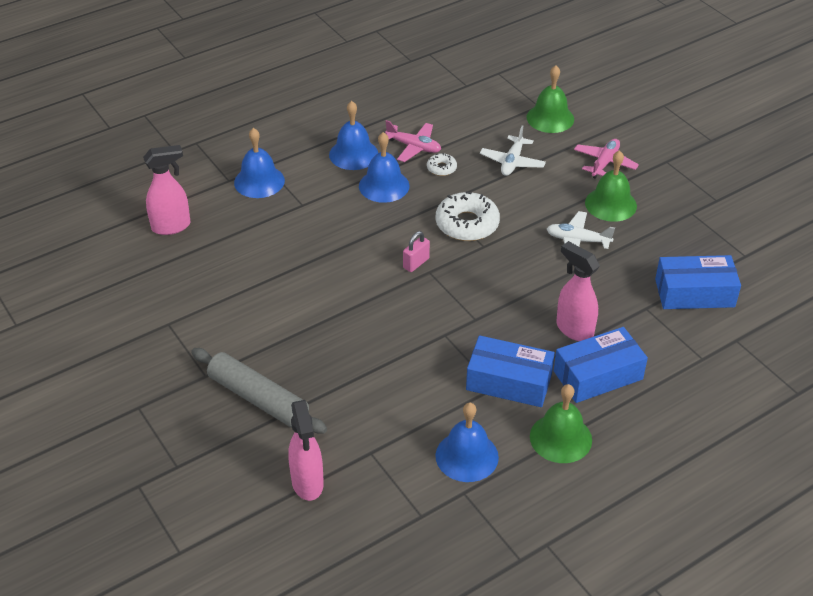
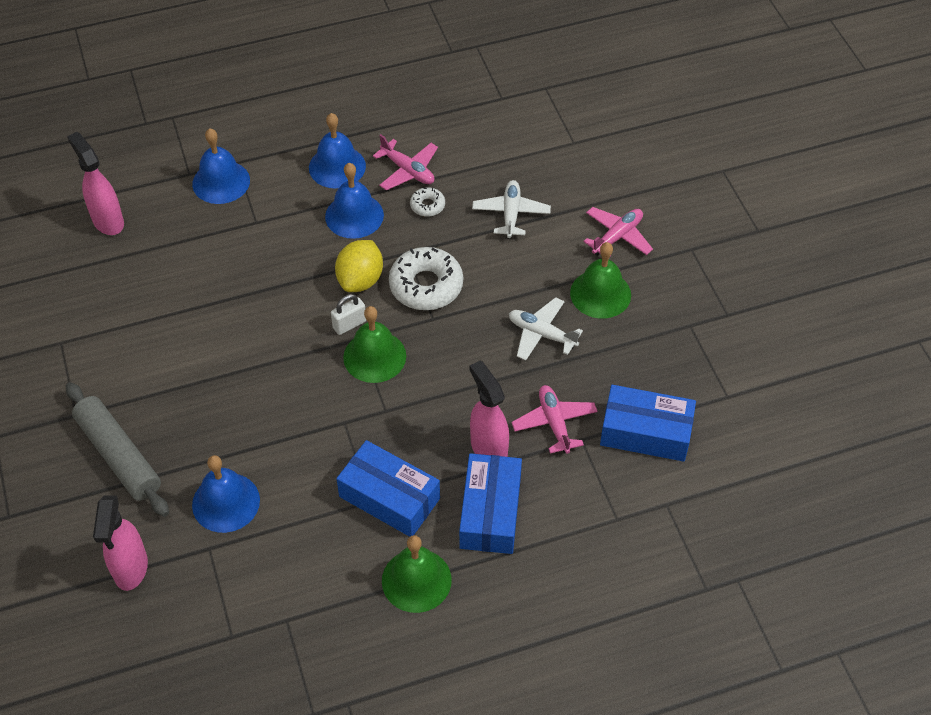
camera: 15 degrees right, 10 degrees up
(172, 226) = (107, 221): pink spray bottle -> pink spray bottle turned 120 degrees counterclockwise
(410, 230) = (360, 280): none -> yellow lemon
(416, 263) = (349, 324): pink padlock -> white padlock
(467, 456) = (307, 577): blue bell -> blue bell (226, 502)
(512, 162) = (511, 214): white plane -> white plane turned 150 degrees clockwise
(550, 118) = (580, 162): green bell -> green bell (374, 356)
(598, 375) = (490, 512): blue box -> blue box turned 75 degrees counterclockwise
(618, 301) = (554, 423): none -> pink plane

